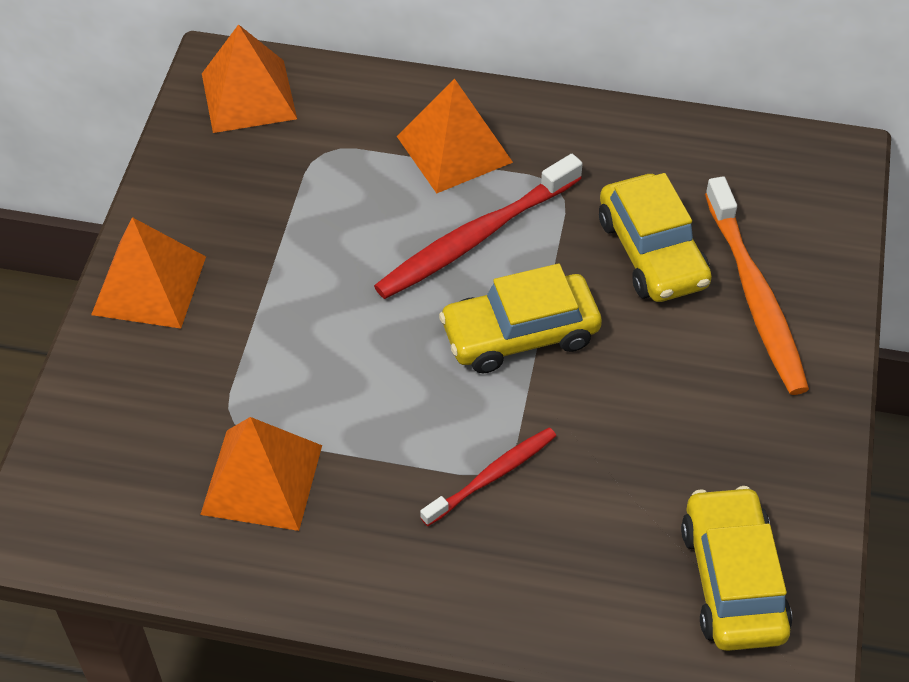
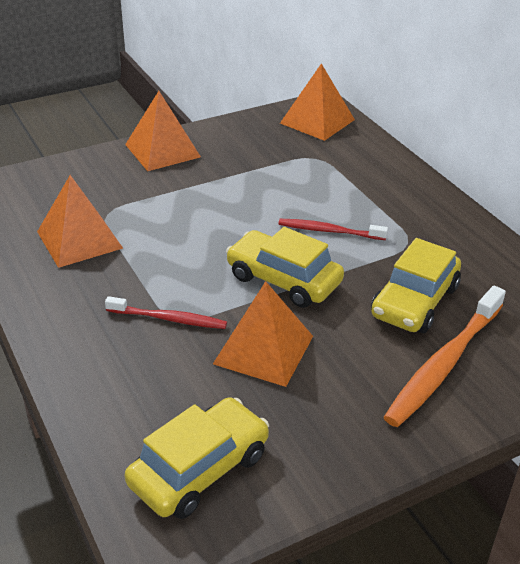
camera: 50 degrees right, 15 degrees down
(454, 149) = (379, 195): orange pyramid -> orange pyramid (264, 349)
(474, 238) = (328, 231): red toothbrush -> red toothbrush, size x0.59

